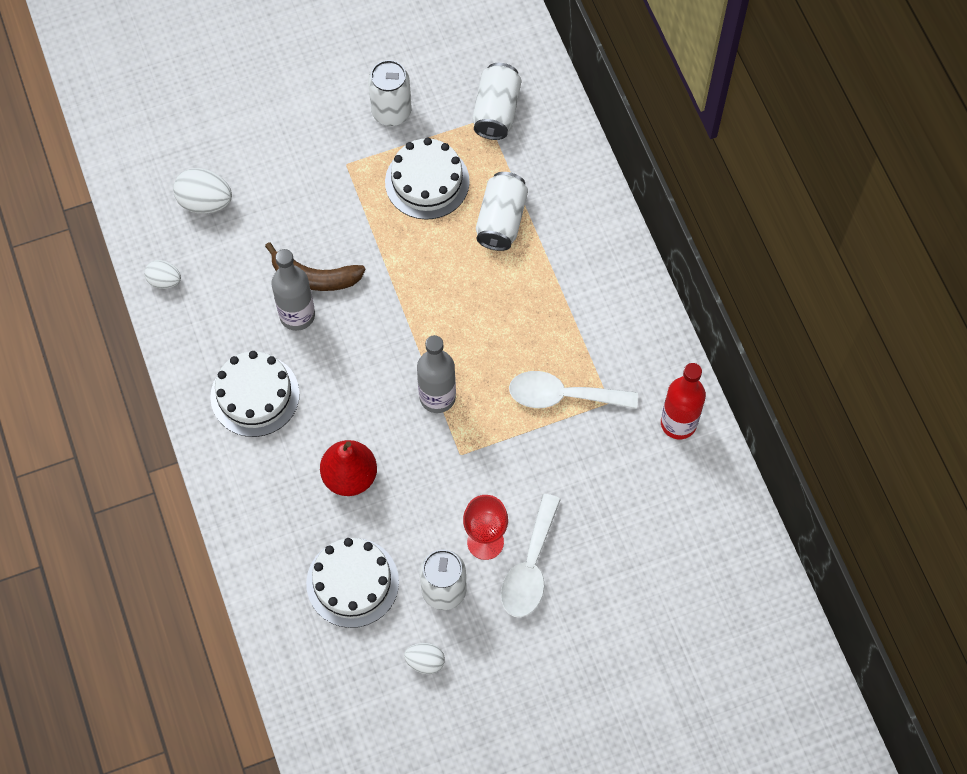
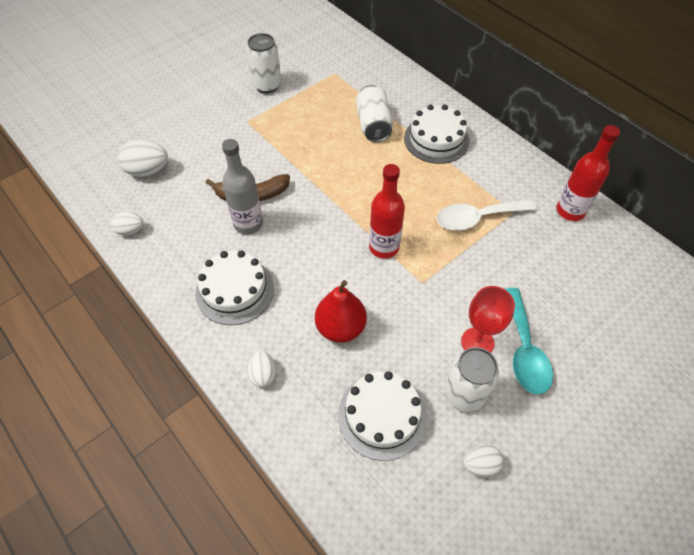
camera: 20 degrees left, 10 degrees down
(252, 499) = (263, 374): none -> white egg
(427, 181) = (310, 116): white cake -> white cake (436, 139)
(437, 397) = (384, 247): grey bottle -> red bottle
(496, 111) = (338, 68): white can -> none
(530, 567) = (524, 350): white spoon -> turquoise spoon

